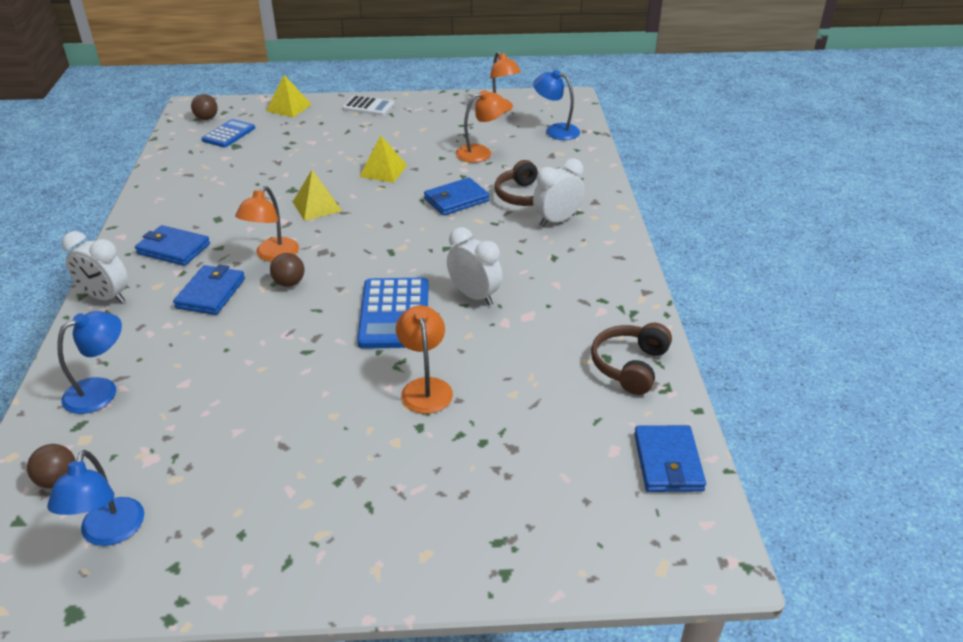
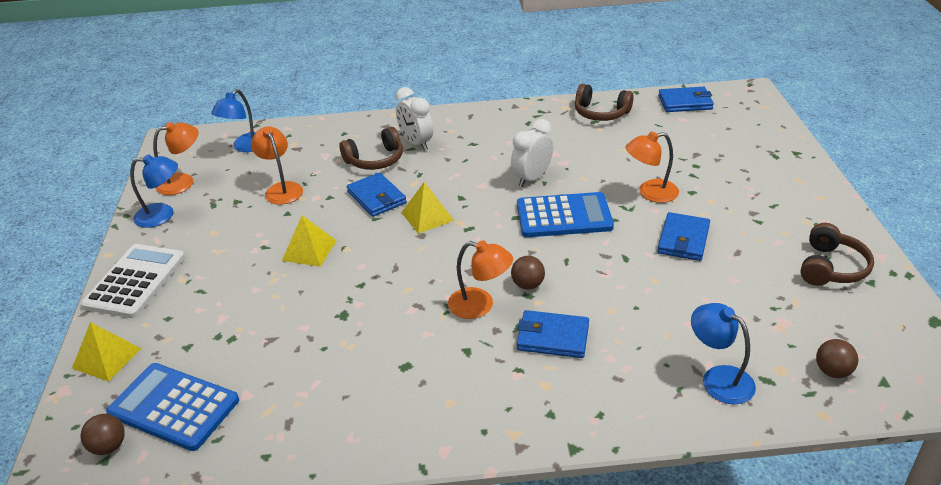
camera: 90 degrees left, 0 degrees up
(106, 297) = (574, 423): white clock -> none
(109, 533) = (863, 323): blue lamp -> blue lamp (162, 215)
(173, 249) = (472, 389): blue wallet -> blue wallet (683, 239)
(219, 532) = (831, 267): none -> brown headphones
(229, 134) = (174, 407): blue calculator -> blue calculator, size x1.60
(317, 206) = (382, 289): yellow pyramid -> yellow pyramid (427, 216)
(368, 107) = (135, 281): white calculator -> white calculator, size x1.60

